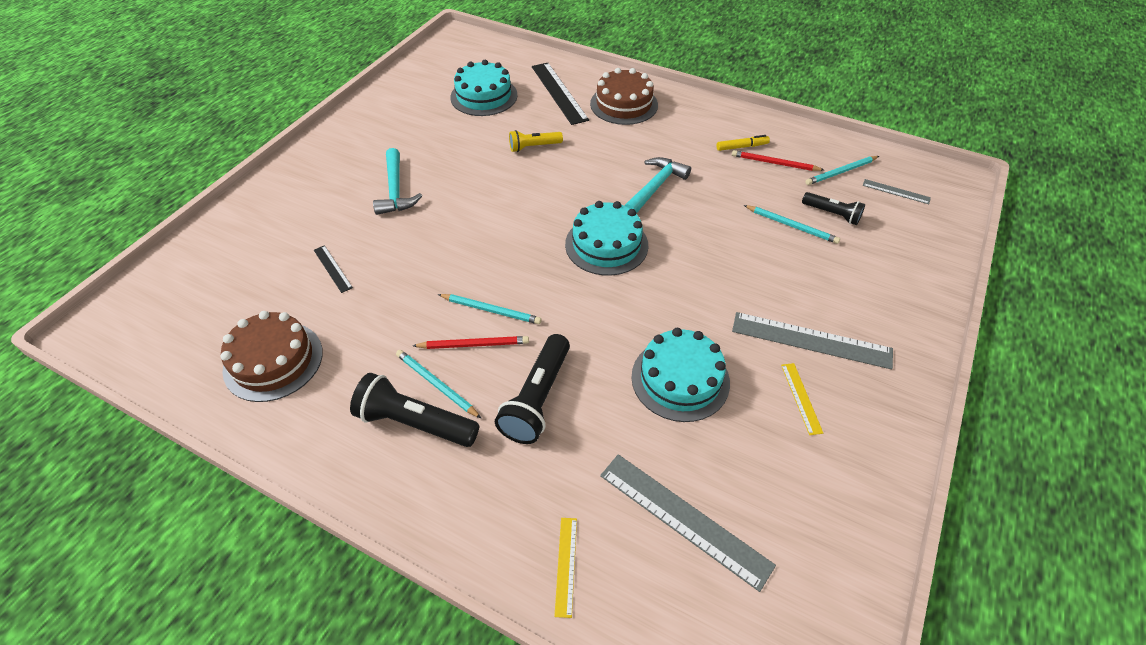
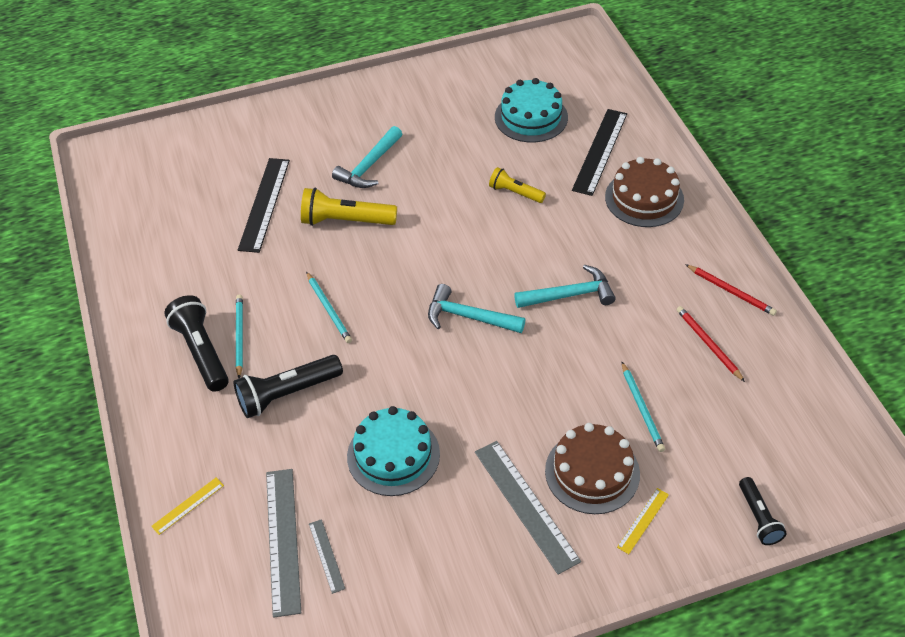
camera: 45 degrees right, 0 degrees up
(273, 361) = (167, 248): brown cake -> brown cake (592, 472)
(332, 268) = (264, 204): black ruler -> black ruler, size x1.99
(424, 238) = (346, 221): none -> yellow flashlight
(474, 344) = (291, 326): red pencil -> red pencil (731, 291)
(606, 245) = (468, 317): turquoise cake -> turquoise hammer
(741, 147) = (699, 309): yellow marker -> none
(801, 398) = (460, 536): yellow ruler -> yellow ruler (643, 520)
(832, 214) = (694, 425): black flashlight -> black flashlight (758, 517)
(841, 172) = (762, 395): turquoise pencil -> none
(896, 191) = (790, 449): grey ruler -> grey ruler (326, 555)

